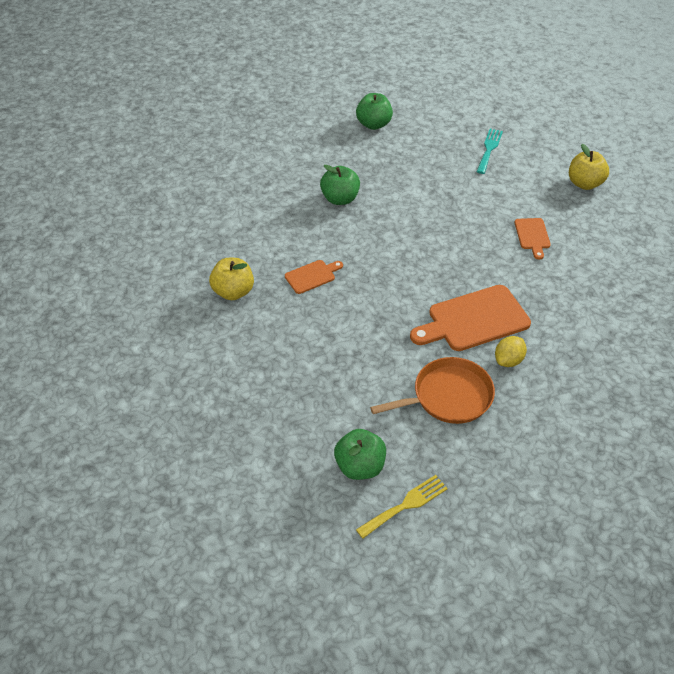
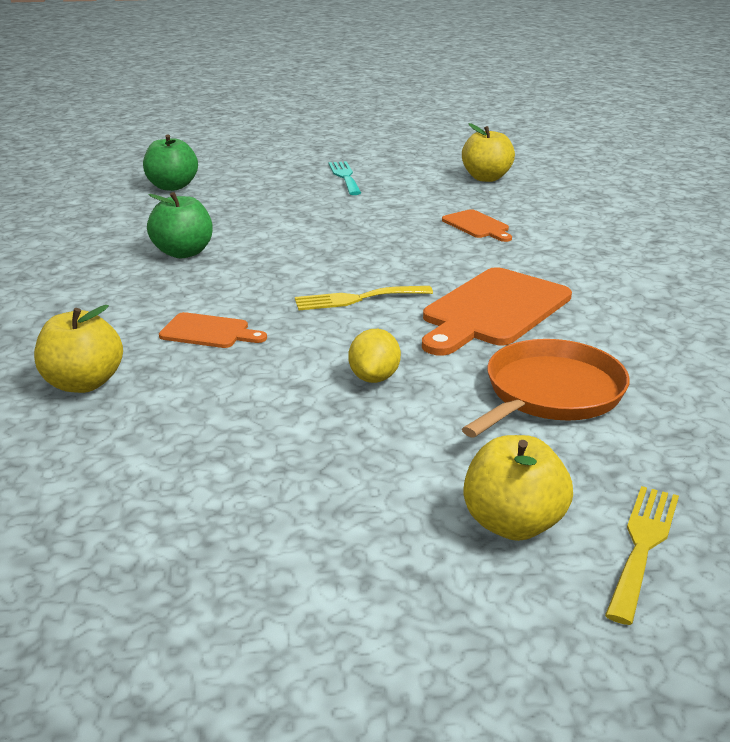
camera: 30 degrees left, 20 degrees down
(312, 276) = (209, 332): orange cutting board -> orange cutting board turned 75 degrees clockwise
(360, 466) = (513, 524): green apple -> yellow apple
(406, 279) = (357, 299): none -> yellow fork
(508, 360) = (584, 333): yellow lemon -> yellow lemon (374, 378)

